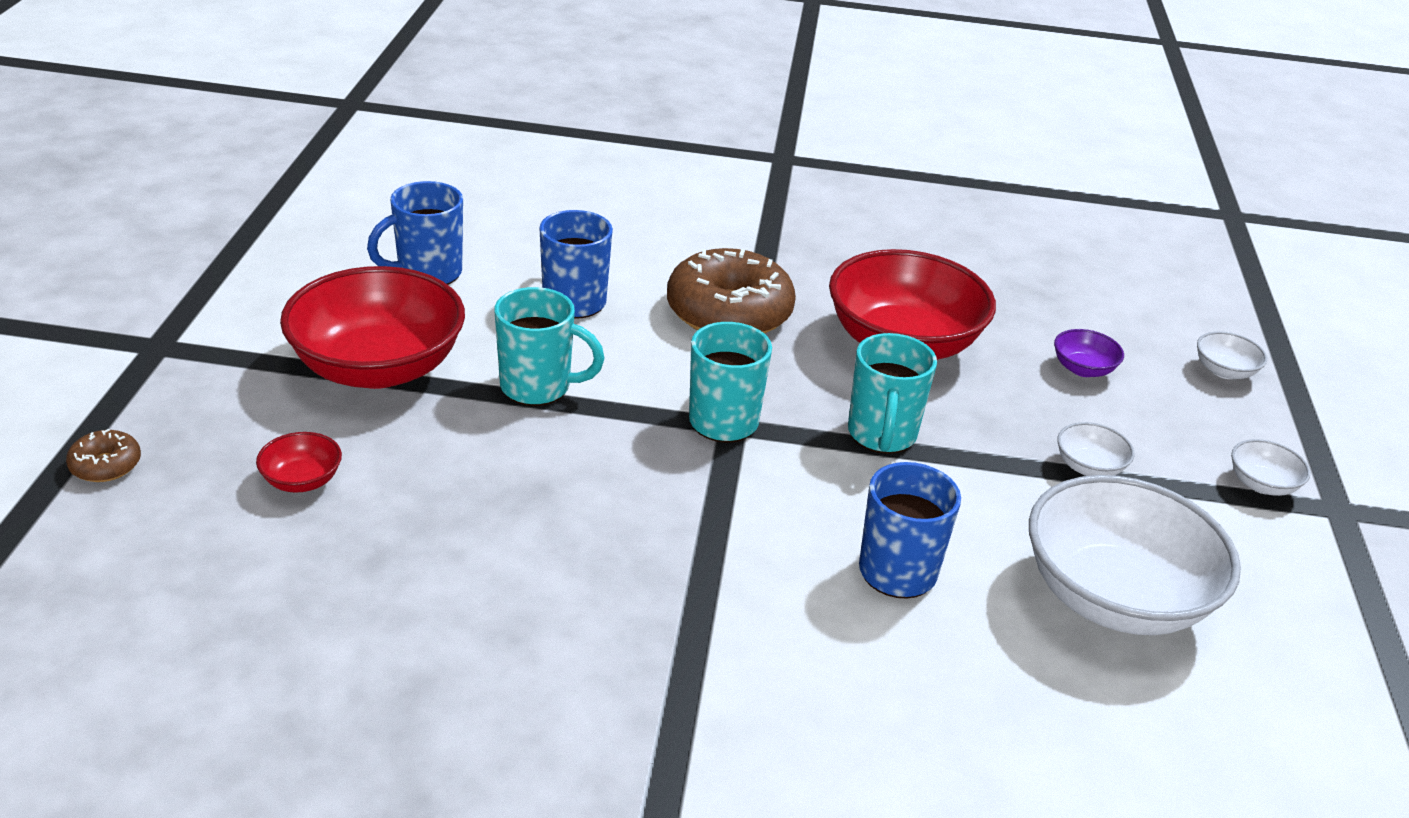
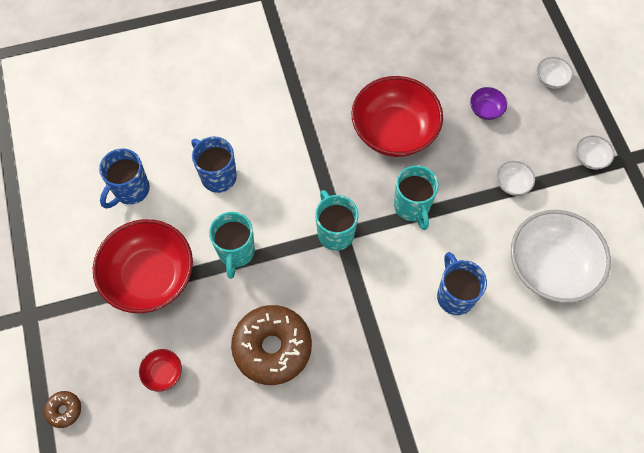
camera: 20 degrees left, 30 degrees up
(538, 387) = (236, 252): turquoise mug -> turquoise mug turned 105 degrees clockwise
(729, 312) = (299, 147): brown donut -> brown donut (272, 347)

